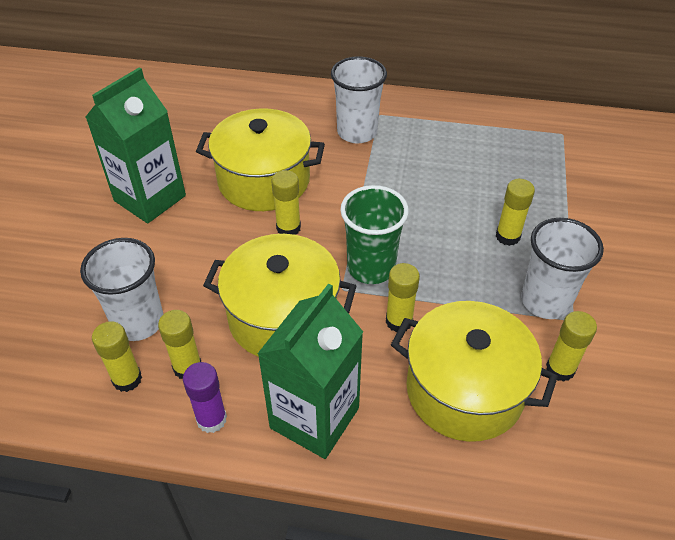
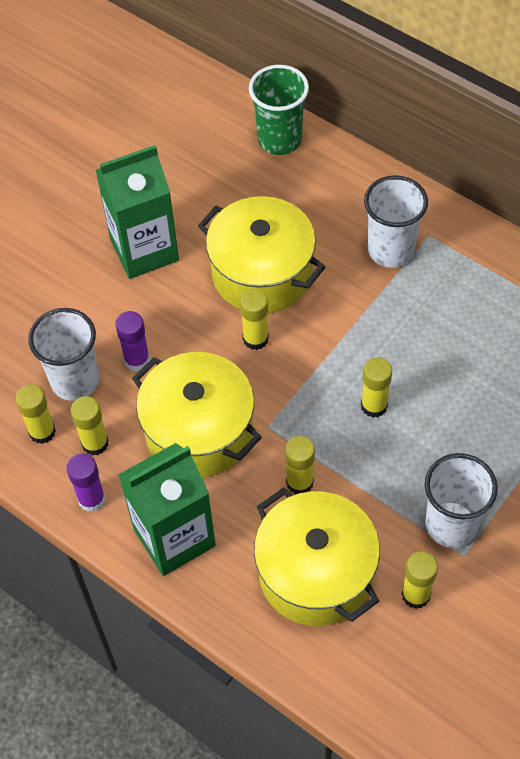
camera: 30 degrees right, 10 degrees up
(190, 282) = (137, 360): none -> purple glue stick
(371, 268) = (308, 416): green cup -> green cup (279, 140)
(507, 236) = (464, 440): yellow glue stick -> yellow glue stick (374, 406)

